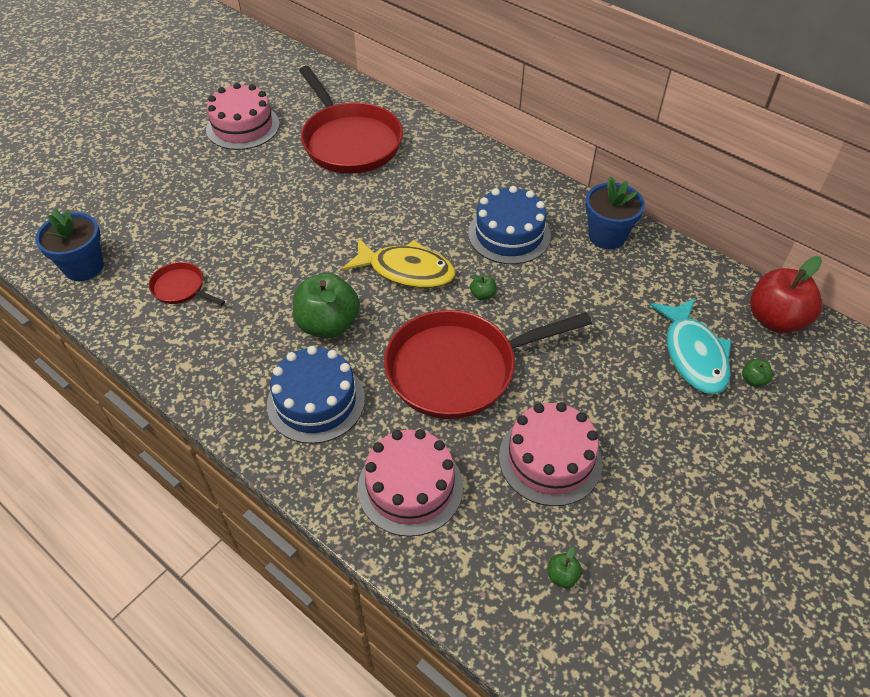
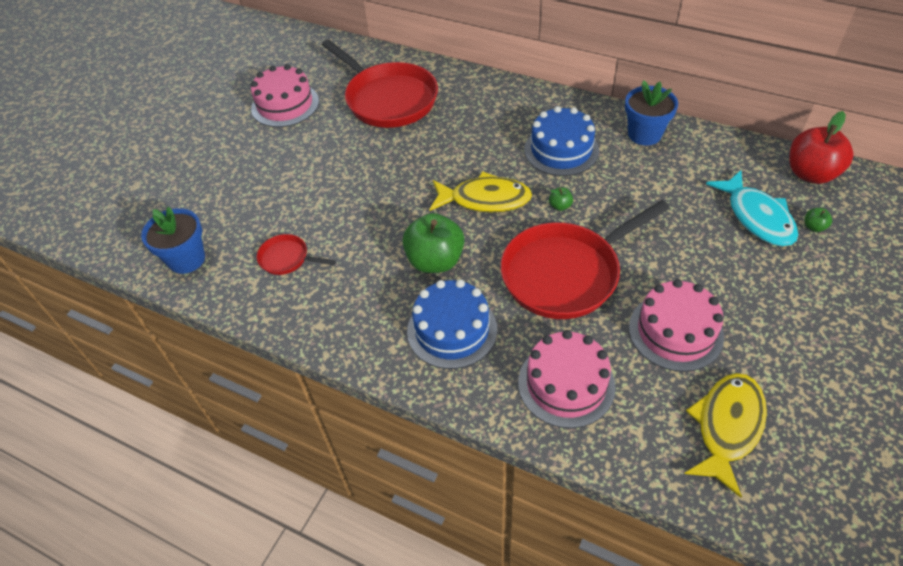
camera: 10 degrees left, 0 degrees up
(562, 575) = (727, 427): green apple -> yellow fish

